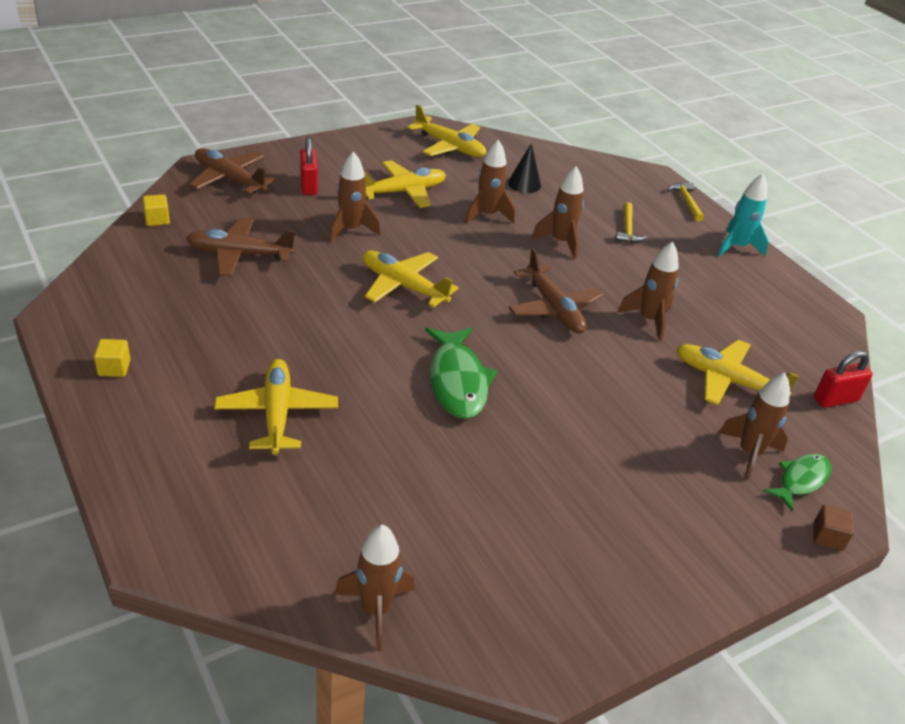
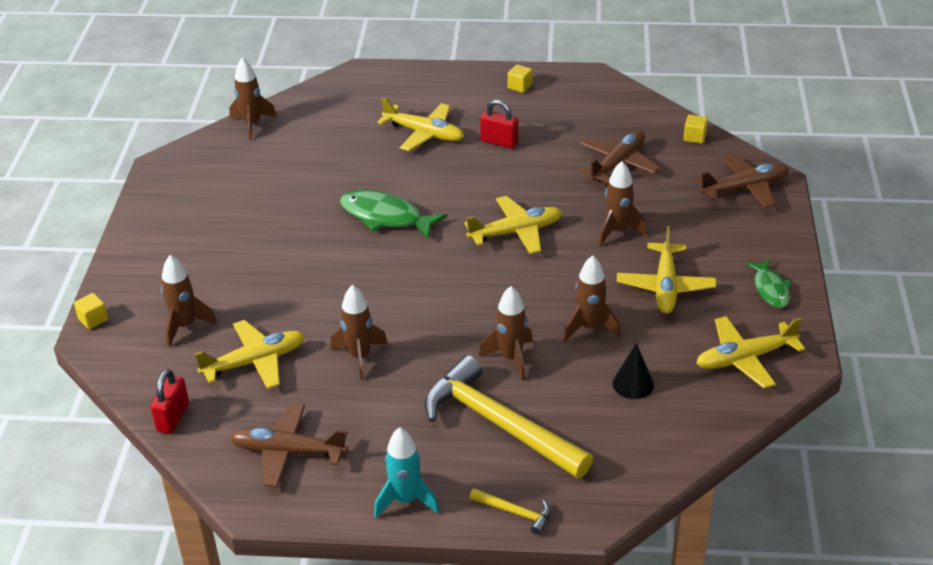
camera: 130 degrees right, 0 degrees up
(308, 186) = (709, 230): red padlock -> red padlock (499, 142)
(553, 308) = (422, 304): brown plane -> brown plane (288, 452)
(627, 229) = (498, 423): yellow hammer -> yellow hammer, size x2.36
(800, 480) = (139, 338): green fish -> green fish (770, 289)
(827, 537) = (93, 319): brown cube -> yellow cube

